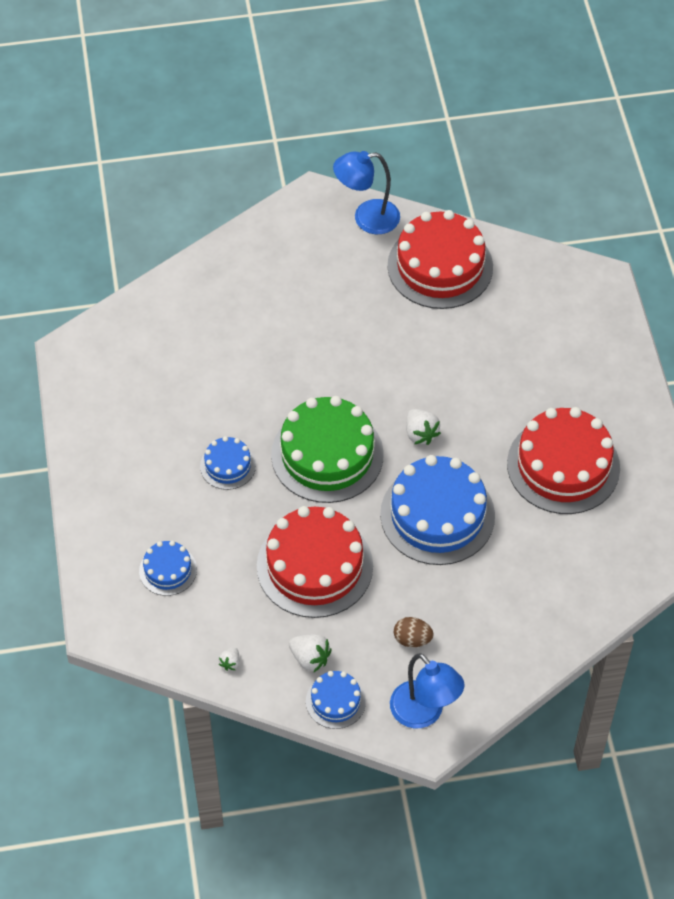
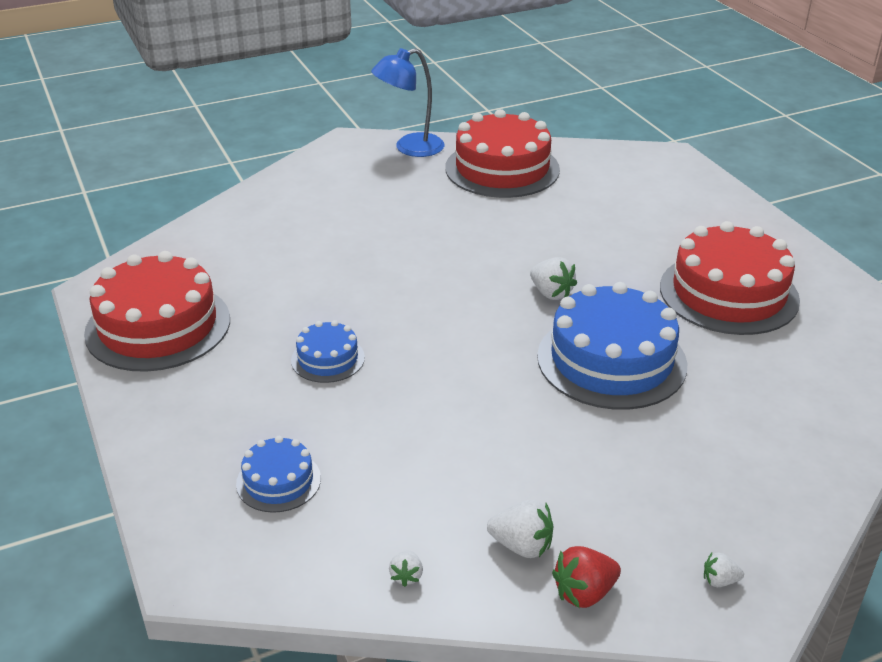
camera: 15 degrees left, 20 degrees down
(314, 566) = (481, 438): red cake -> red cake (158, 326)
(327, 454) = (449, 328): green cake -> none
(335, 701) = (584, 593): blue cake -> red strawberry
(412, 639) = (652, 494): brown egg -> none
(424, 713) = (719, 581): blue lamp -> white strawberry

